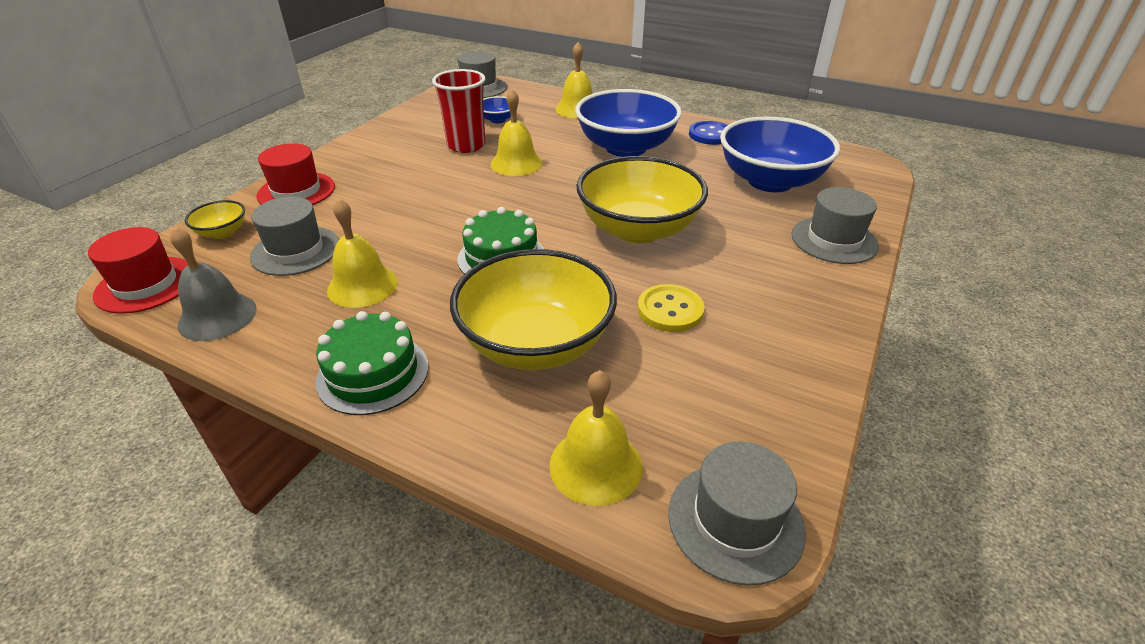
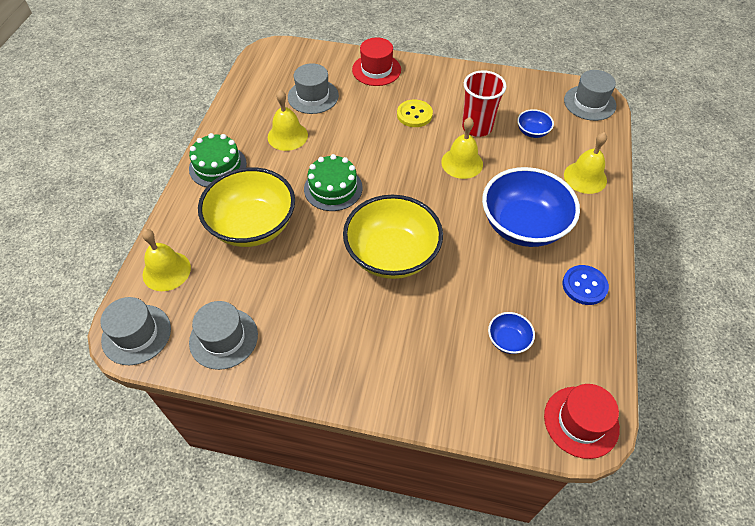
camera: 75 degrees right, 15 degrees up
(146, 284) = (268, 57): red hat -> red hat (581, 421)
(217, 316) = (249, 93): grey bell -> none
(222, 232) = (321, 61): yellow bowl -> none
(670, 310) = (299, 286): yellow button -> yellow button (414, 114)
(770, 181) = (508, 340): blue bowl -> blue bowl, size x0.43
(834, 240) = (421, 391): grey hat -> grey hat (223, 338)

